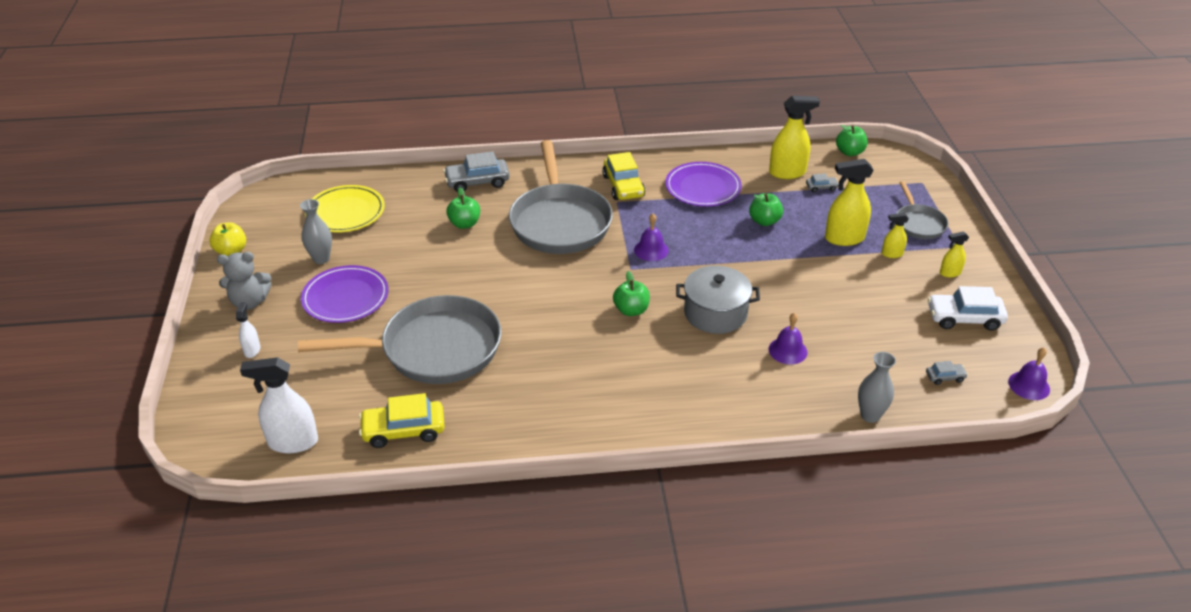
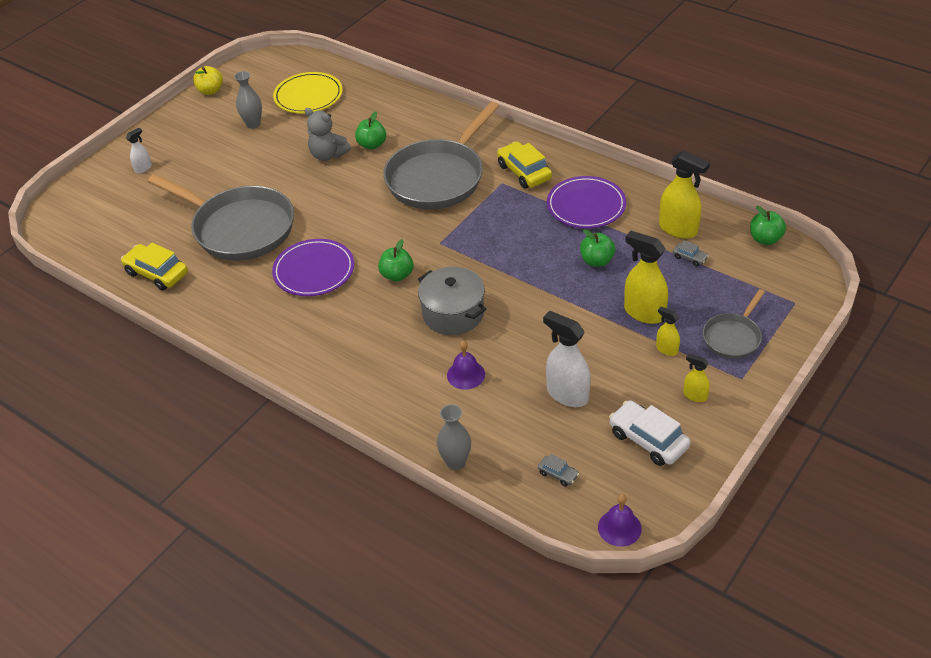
camera: 45 degrees right, 5 degrees up
(249, 302) = (179, 133): grey teddy bear -> grey teddy bear (328, 155)
(292, 442) = (94, 243): white spray bottle -> white spray bottle (567, 394)
(345, 297) = (234, 161): purple plate -> purple plate (314, 271)
(477, 182) = (422, 115): grey car -> none
(623, 186) = (524, 172): yellow car -> yellow car turned 120 degrees clockwise
(651, 250) = (474, 236): purple bell -> none

